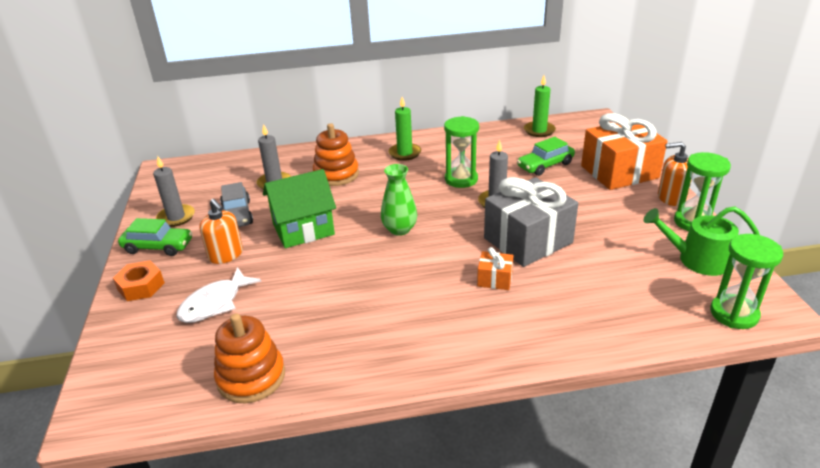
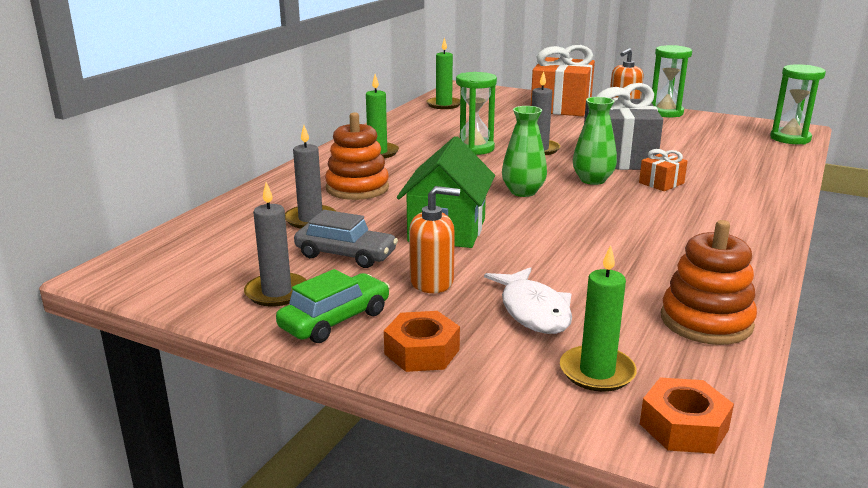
camera: 55 degrees left, 10 degrees down
(108, 407) = (683, 427): none -> orange nut
(153, 353) = (597, 372): none -> green candle
(460, 247) = (592, 180): none -> green vase
(545, 165) = (507, 120): green car -> none
(697, 260) = (715, 126): green watering can -> none

